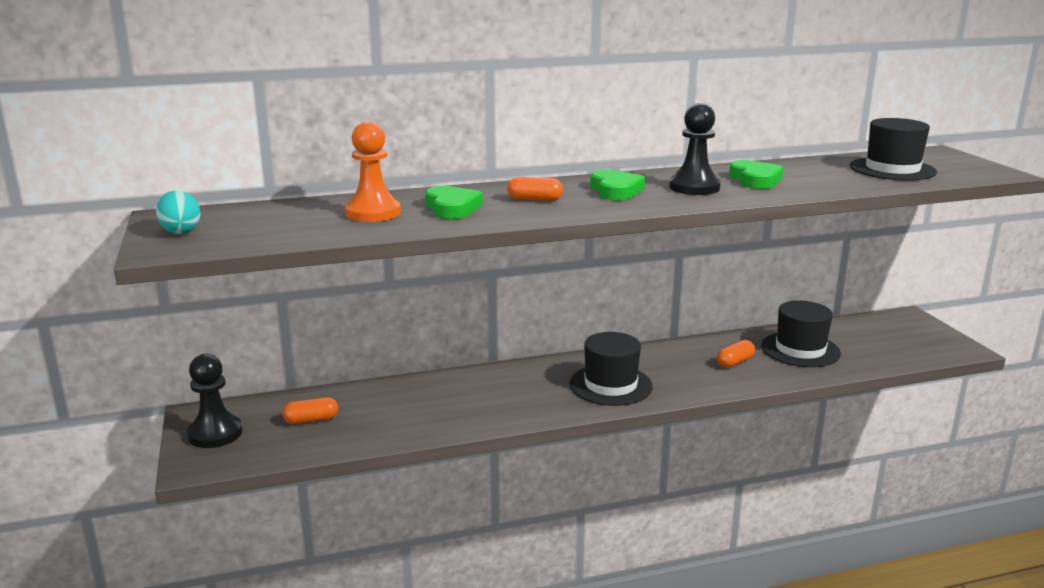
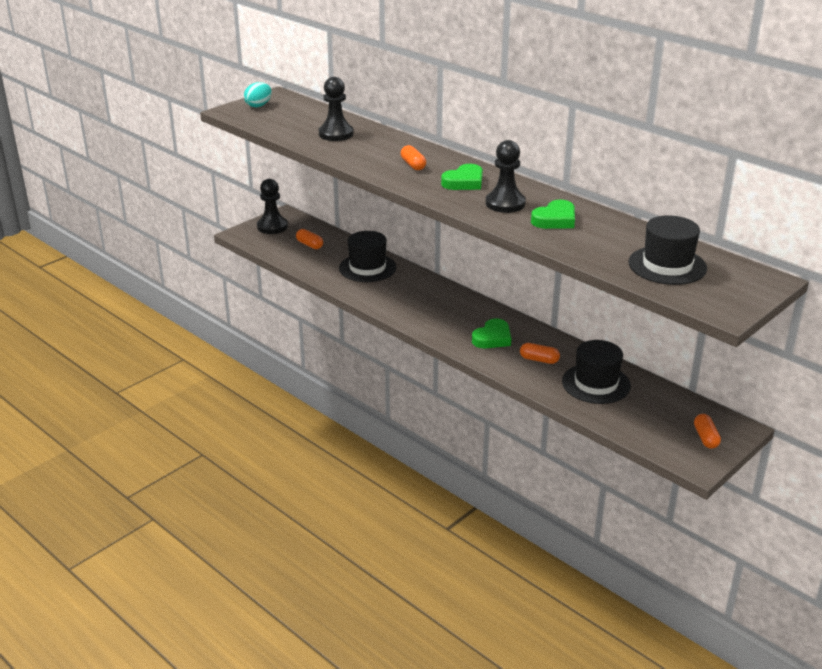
camera: 60 degrees right, 10 degrees up
(373, 213) = (336, 134): orange pawn -> black pawn
(452, 208) = (368, 149): green heart -> green heart (492, 338)
(610, 385) = (448, 321): black hat -> black hat (367, 268)
(920, 333) = (705, 438): none -> orange capsule

